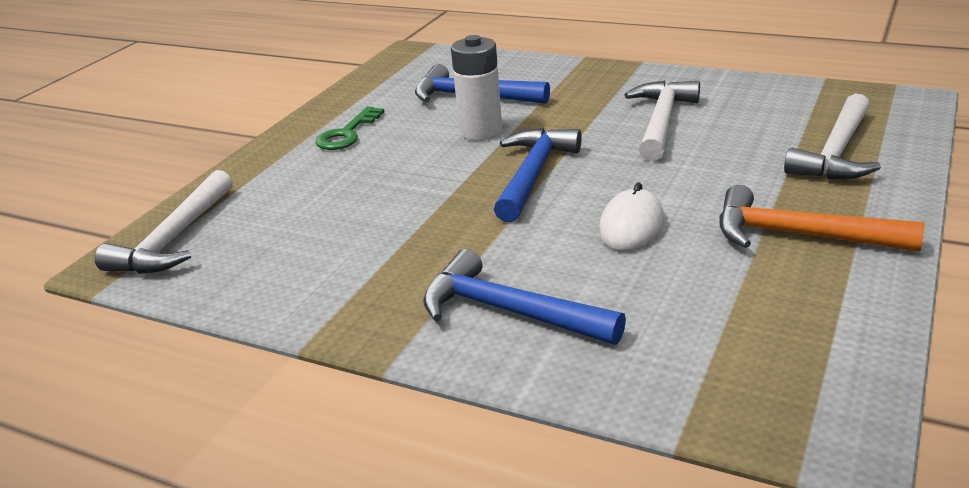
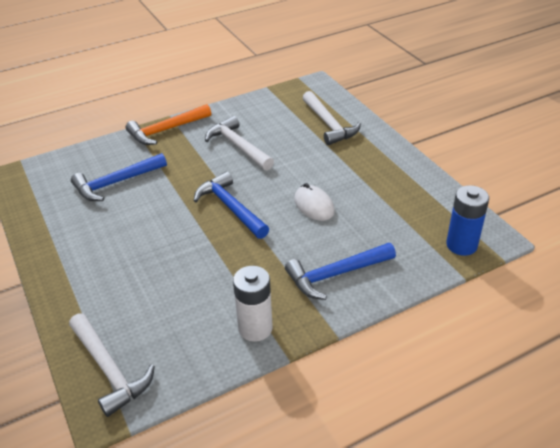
camera: 55 degrees left, 10 degrees up
(347, 134) = (85, 247): green key -> none
(481, 131) = (161, 200): white battery -> white battery (255, 328)
(757, 406) = (461, 245): none -> blue battery
(799, 235) = (373, 171): orange hammer -> orange hammer (166, 130)

